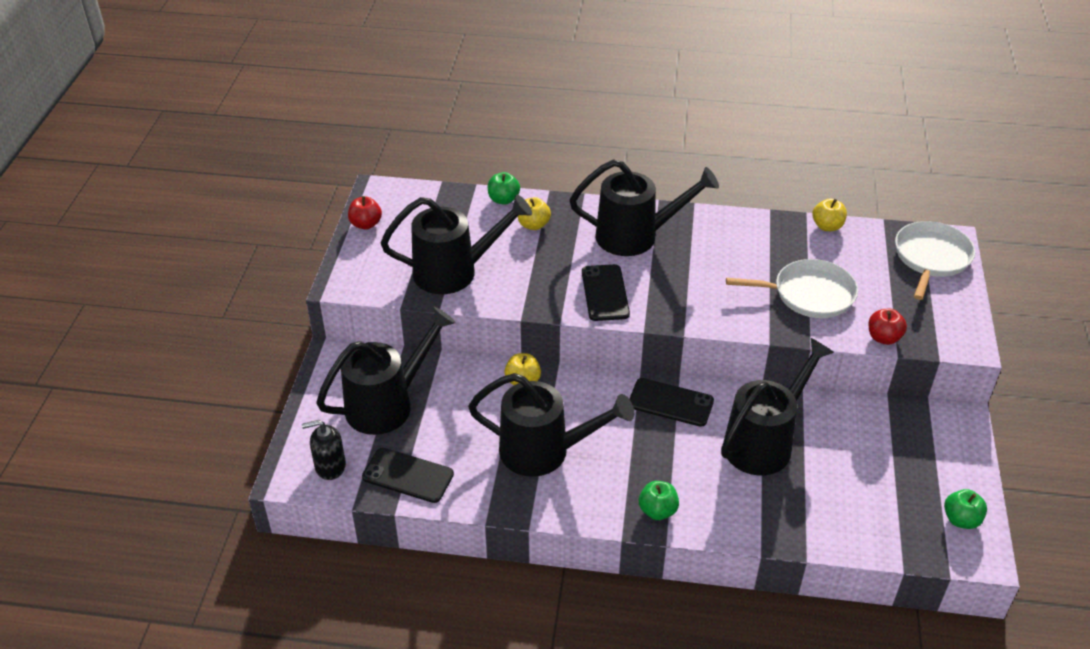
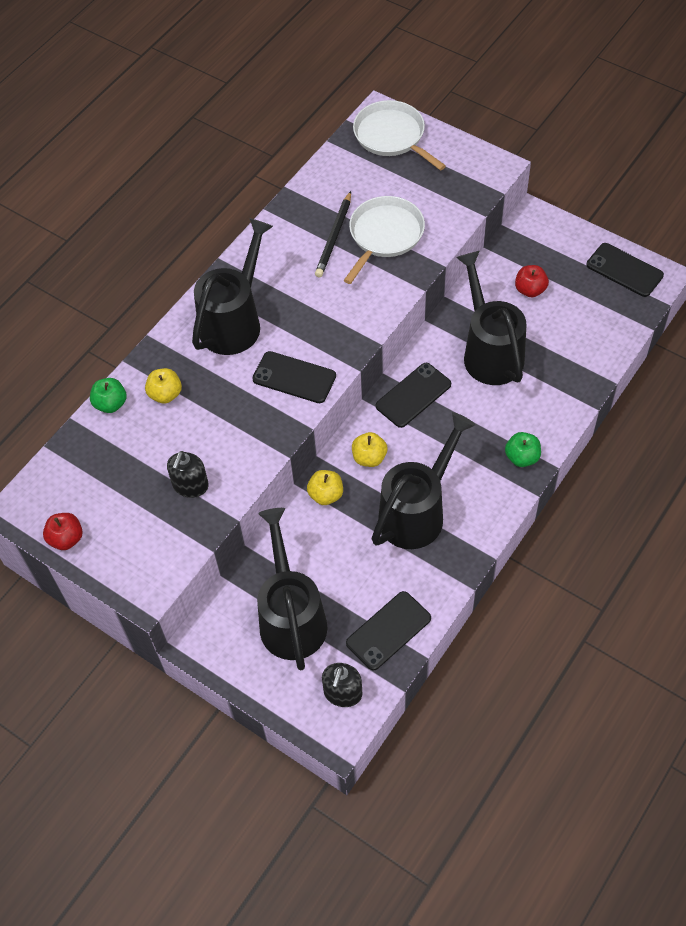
camera: 60 degrees left, 15 degrees up
(455, 272) = (190, 485): black watering can -> black soap dispenser
(778, 263) = (334, 237): none -> black pencil
(827, 226) = (311, 181): yellow apple -> yellow apple (369, 458)
(883, 338) = (461, 214): red apple -> red apple (530, 290)
(961, 519) = (624, 270): green apple -> black phone

